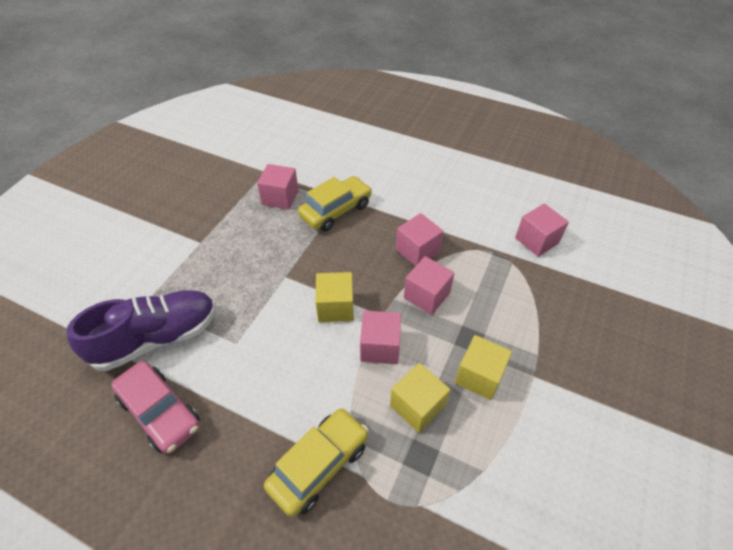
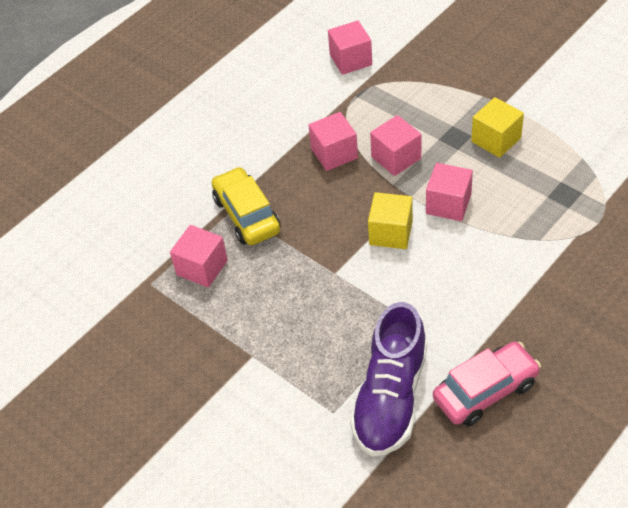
camera: 70 degrees left, 0 degrees up
(157, 338) = (390, 398): purple shoe -> purple shoe turned 150 degrees counterclockwise
(319, 465) = (561, 265): yellow car -> none
(417, 406) = (517, 188): yellow cube -> none

